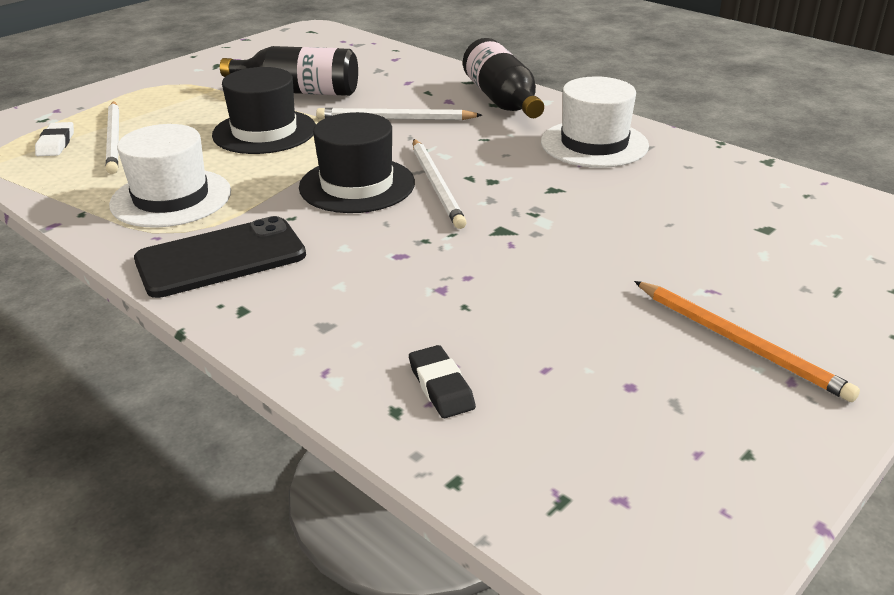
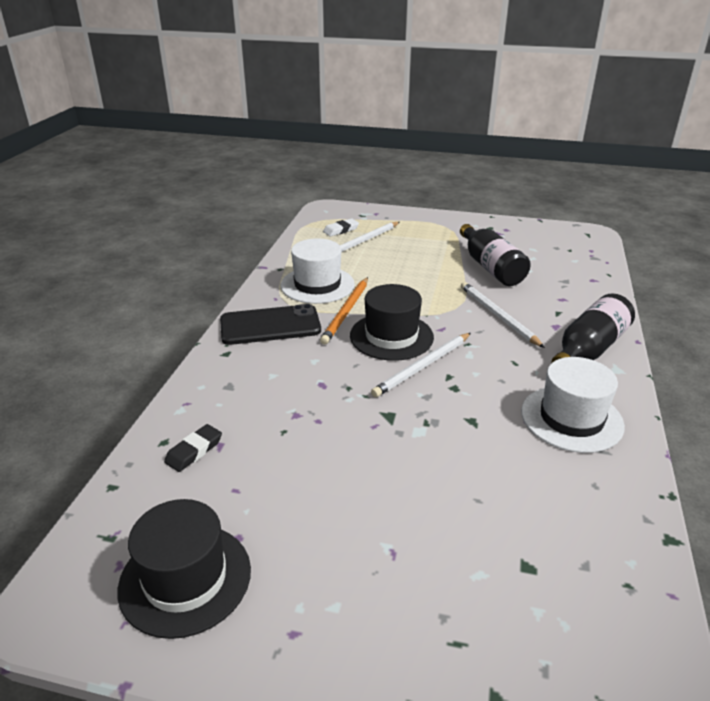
camera: 60 degrees right, 0 degrees up
(221, 258) = (270, 325): black phone -> black phone turned 45 degrees counterclockwise
(264, 132) = (423, 279): black hat -> black hat (185, 578)
(739, 342) = (327, 587): orange pencil -> orange pencil (346, 312)

